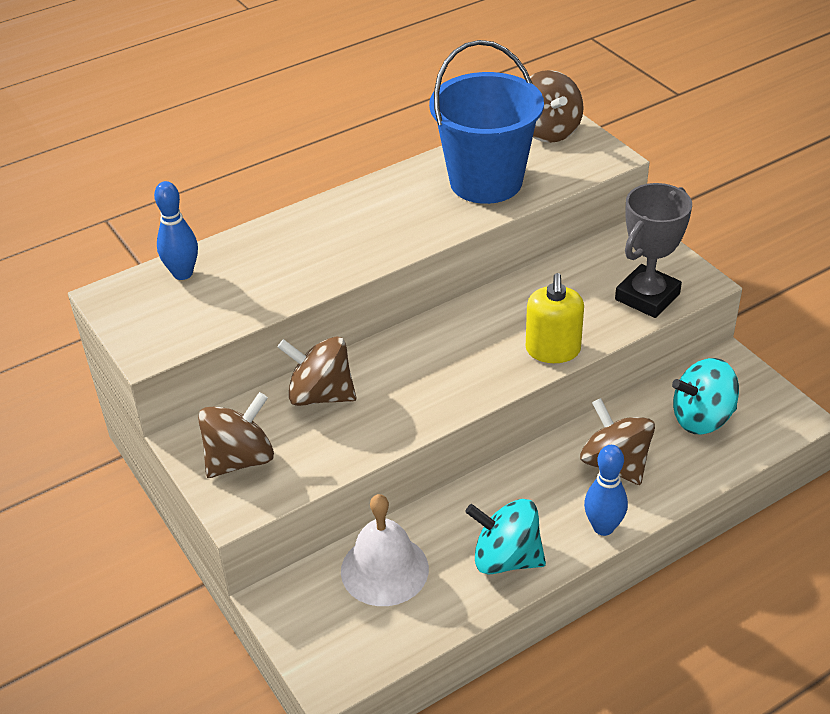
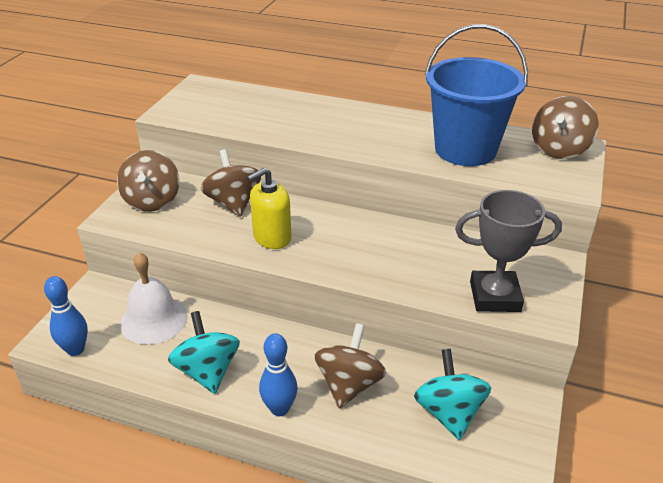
camera: 50 degrees right, 5 degrees down
(183, 273) = (241, 94): blue bowling pin -> blue bowling pin (75, 349)
(240, 459) = (152, 201): brown spinning top -> brown spinning top turned 75 degrees clockwise
(553, 350) = (380, 276): yellow soap dispenser -> yellow soap dispenser (272, 237)
(702, 418) = (449, 413): turquoise spinning top -> turquoise spinning top turned 45 degrees clockwise

